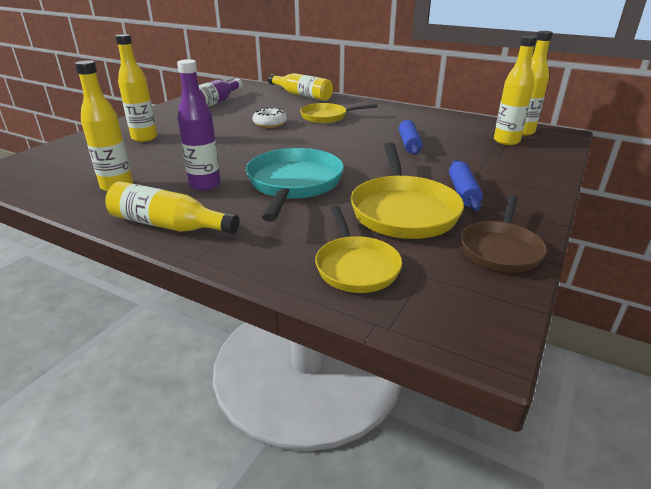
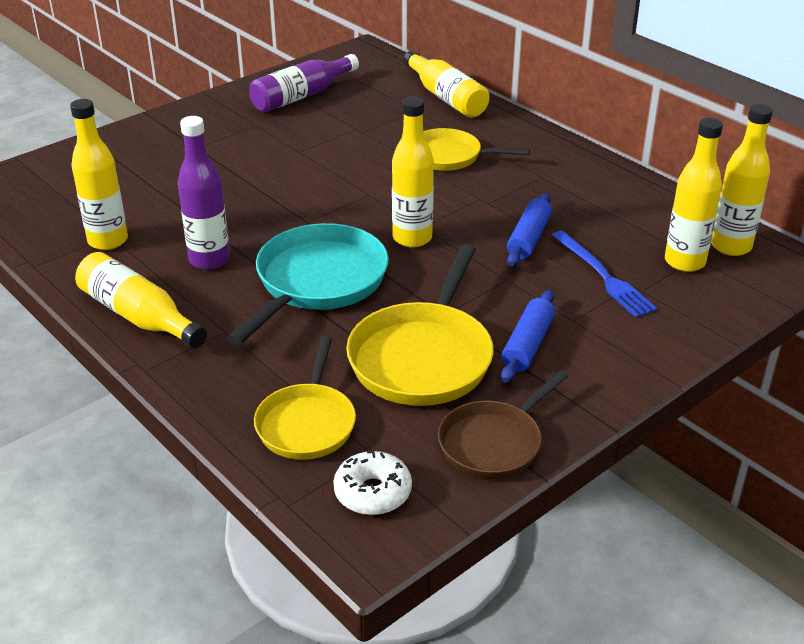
camera: 20 degrees right, 5 degrees up
(144, 138) = (175, 156): yellow bottle -> yellow bottle (412, 238)
(270, 124) = (357, 157): white donut -> white donut (372, 492)
(470, 153) = (603, 276): none -> blue fork

